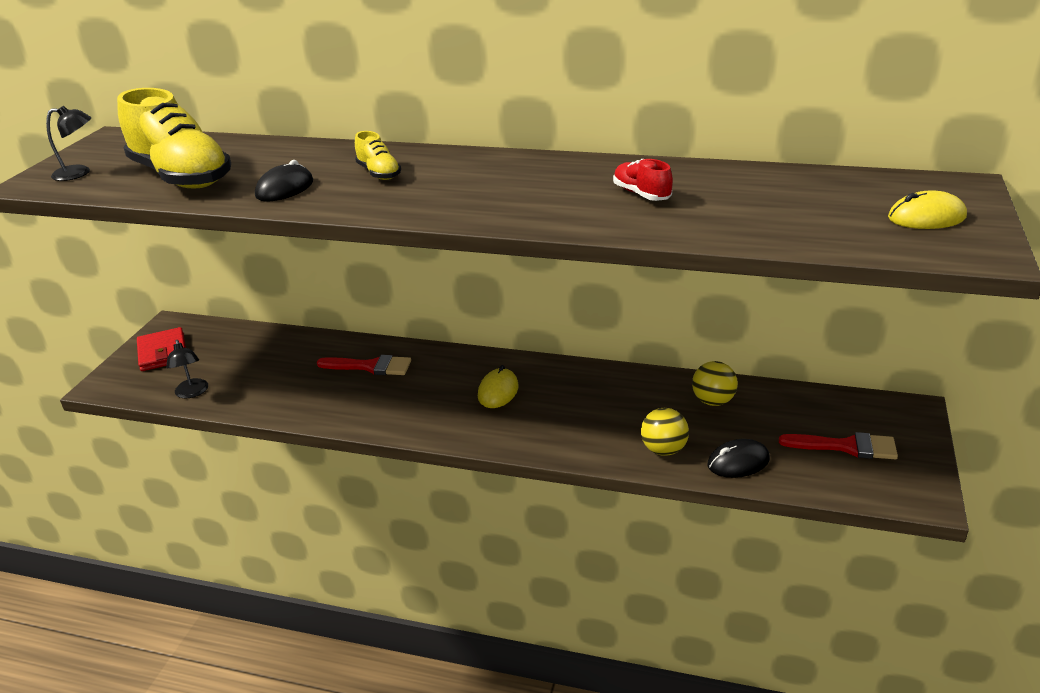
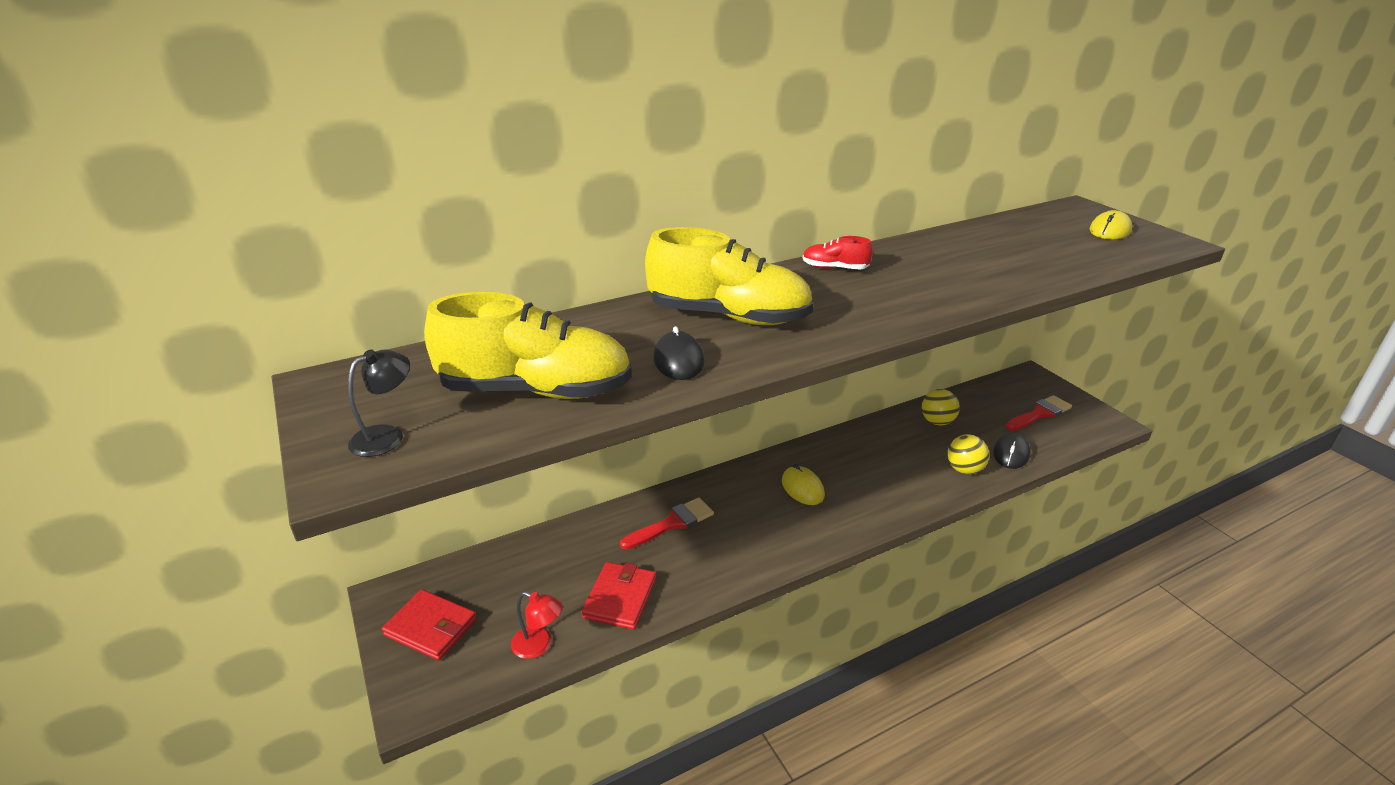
camera: 45 degrees left, 0 degrees up
(192, 393) = (539, 645): black lamp -> red lamp
(269, 393) = (620, 598): none -> red wallet
(379, 173) = (729, 316): yellow shoe -> yellow shoe, size x2.21
(641, 194) = (948, 267): red shoe -> red shoe (835, 268)

